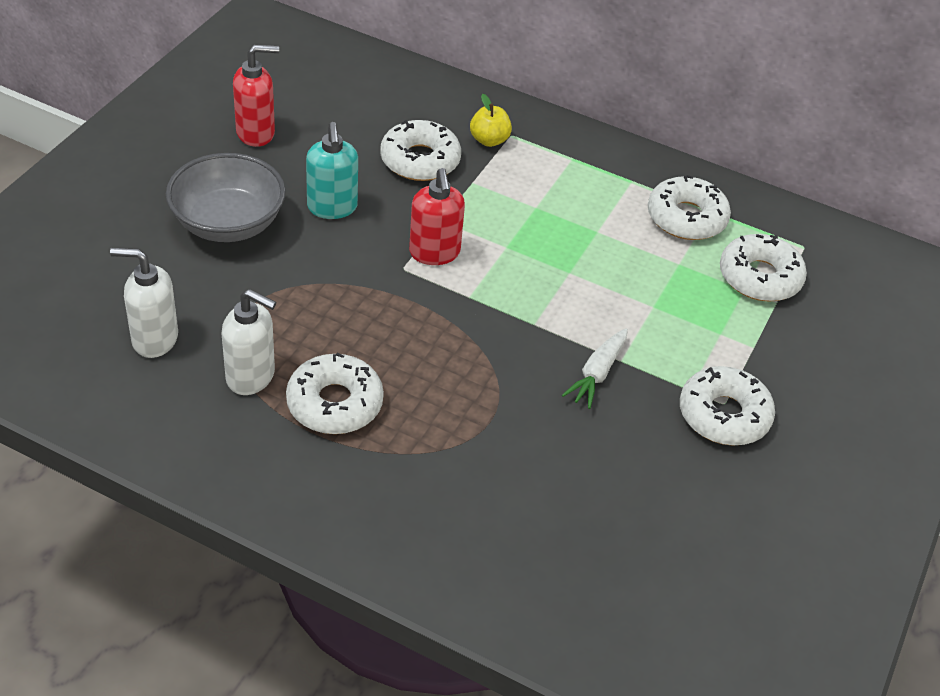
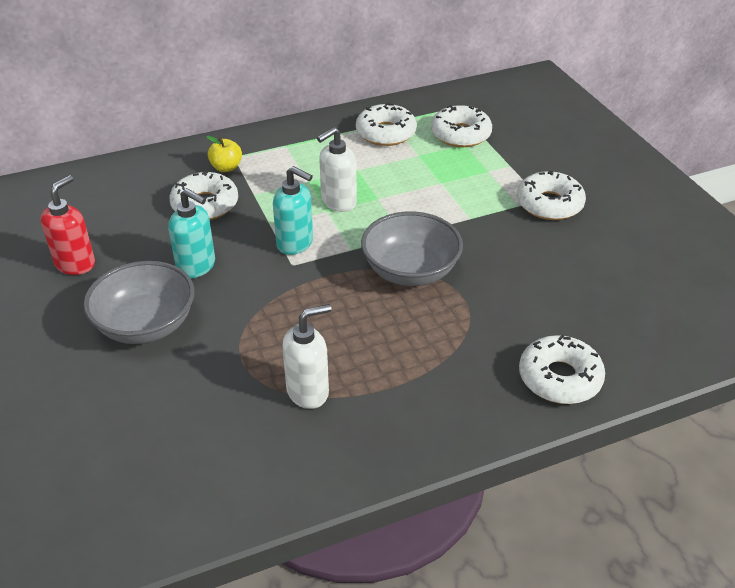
camera: 45 degrees left, 5 degrees down
(154, 339) = (213, 426): white soap dispenser -> white soap dispenser (338, 202)
(334, 403) = (377, 361): white donut -> white donut (559, 378)
(434, 253) = (295, 243): red soap dispenser -> turquoise soap dispenser
(486, 358) = (410, 271): none -> grey bowl
(597, 373) = (470, 233): white carrot -> none

